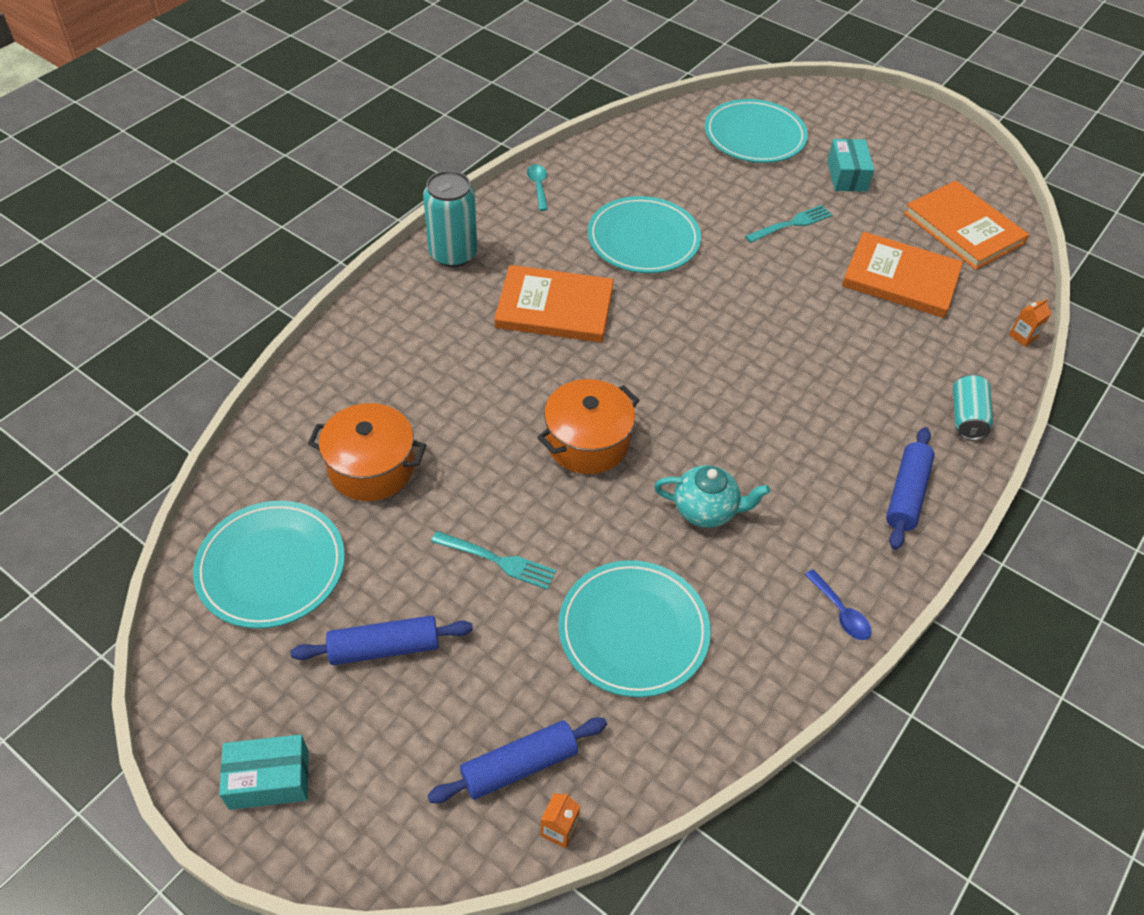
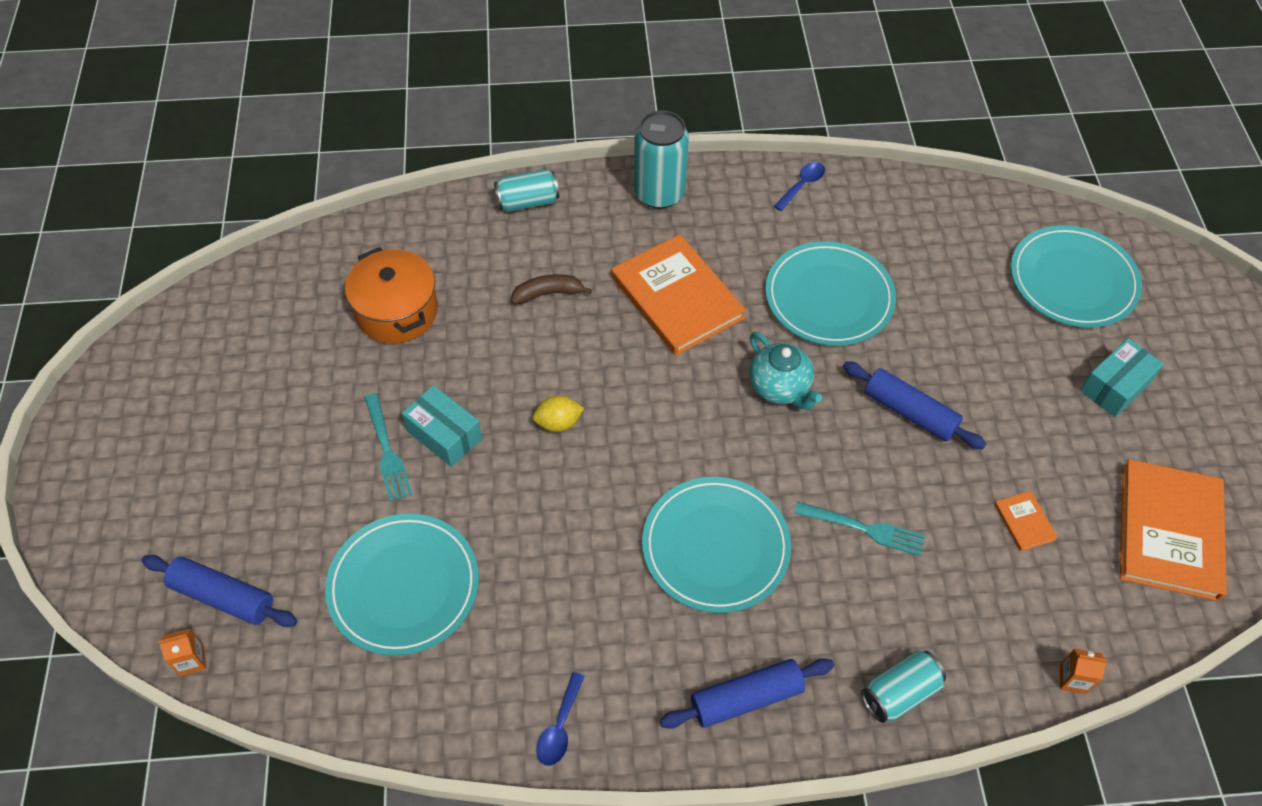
camera: 50 degrees right, 5 degrees up
(269, 779) = (98, 459): turquoise box -> turquoise box (444, 435)
(271, 567) = (259, 326): turquoise plate -> turquoise plate (715, 547)
(367, 324) = (527, 202): none -> turquoise can
(384, 648) = (251, 441): blue rolling pin -> blue rolling pin (909, 412)
(466, 370) = (548, 293): none -> brown banana
(538, 186) = (802, 185): turquoise spoon -> blue spoon
(587, 442) = (558, 423): orange pot -> yellow lemon
(705, 510) = (571, 554): turquoise teapot -> turquoise teapot (780, 388)
(791, 224) = (987, 388): turquoise fork -> turquoise fork (864, 529)
(900, 279) = (1024, 522): orange book -> orange book, size x0.42

